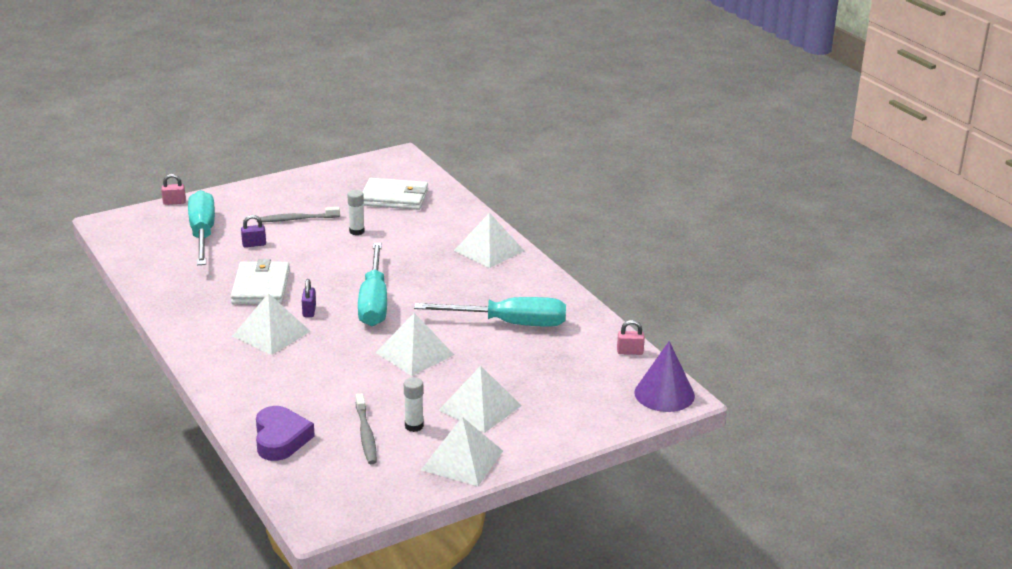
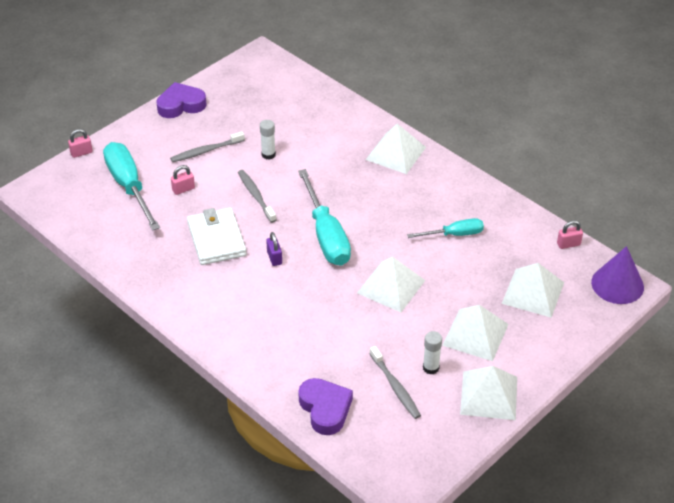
camera: 15 degrees left, 15 degrees up
(254, 244) = (183, 189): purple padlock -> pink padlock
(271, 333) = (254, 291): white pyramid -> white pyramid (533, 292)
(295, 181) = (181, 105): none -> purple heart
(323, 260) = (256, 196): none -> grey toothbrush
(394, 197) = (281, 107): white wallet -> none
(509, 323) = (454, 234): turquoise screwdriver -> turquoise screwdriver, size x0.57

